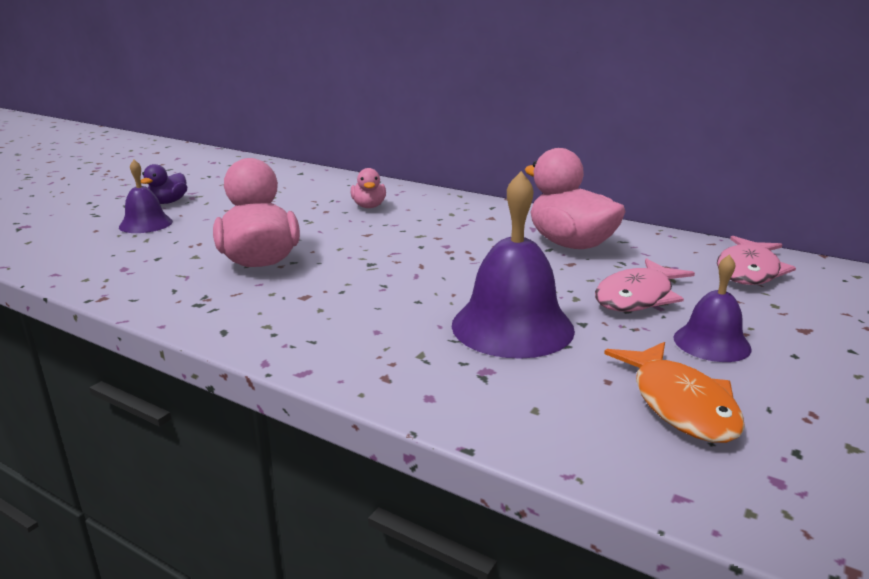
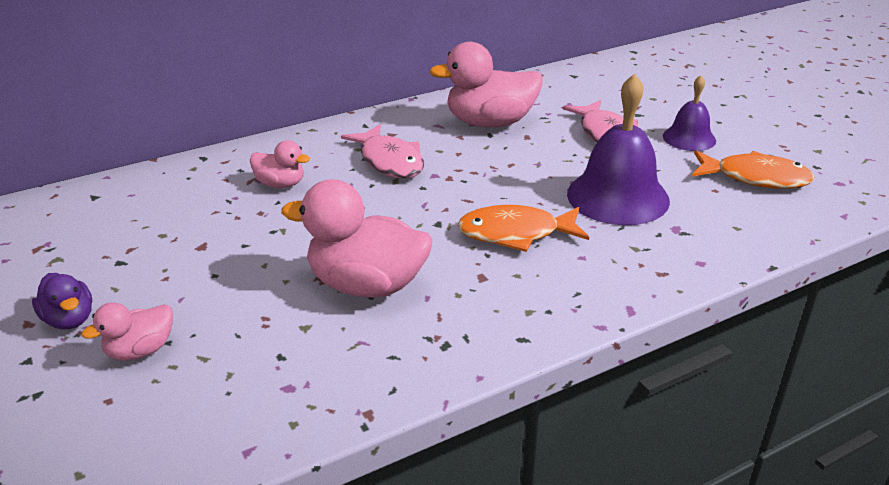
camera: 60 degrees left, 10 degrees up
(146, 224) = (141, 350): purple bell -> pink duck
(386, 294) = (515, 233): none -> orange fish
(748, 271) = (598, 83): pink fish -> pink fish (390, 161)

